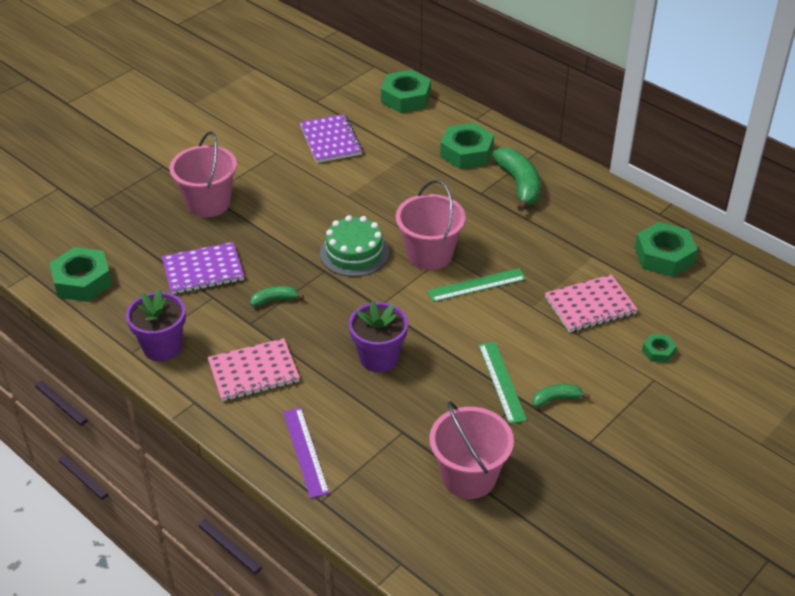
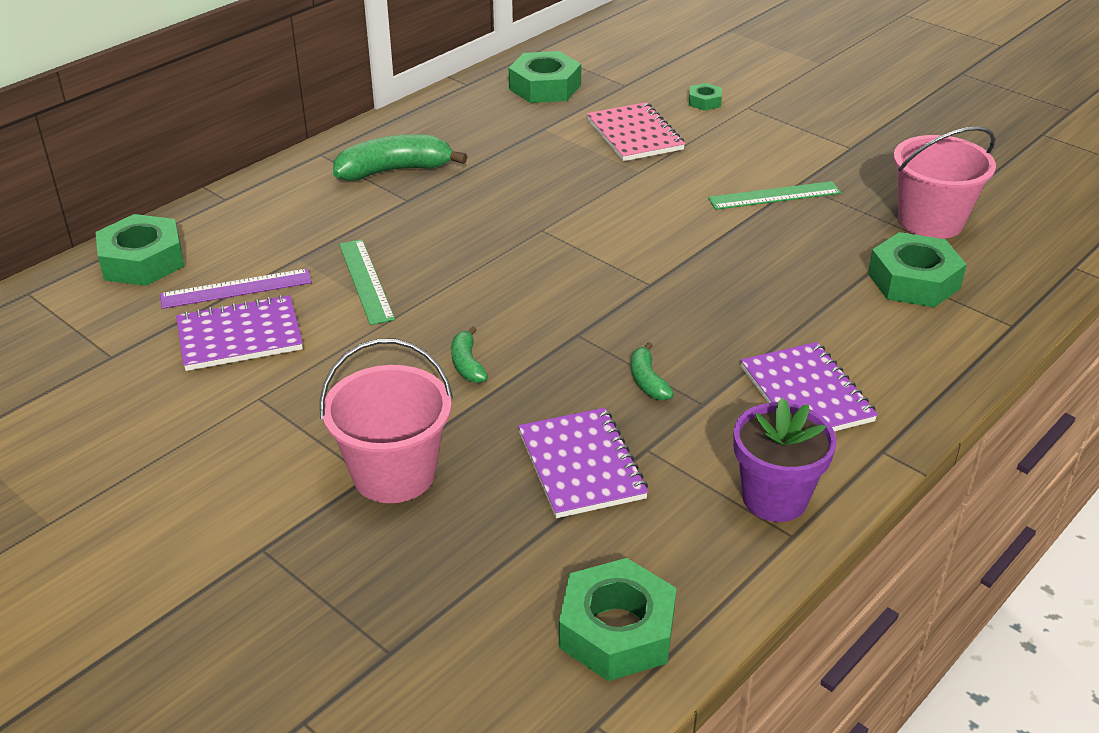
camera: 90 degrees left, 5 degrees down
(253, 372) = (806, 394): pink notebook -> purple notebook
(305, 452) = (939, 341): purple ruler -> purple ruler (236, 289)
(354, 253) = (536, 307): green cake -> none
(378, 358) = (753, 284): purple flower pot -> none
(429, 254) = (540, 242): pink bucket -> none
(466, 152) = (309, 208): green nut -> green nut (913, 281)
(476, 285) = (602, 208): green ruler -> green ruler (365, 281)
(556, 399) = (792, 163): green banana -> green banana (467, 364)

